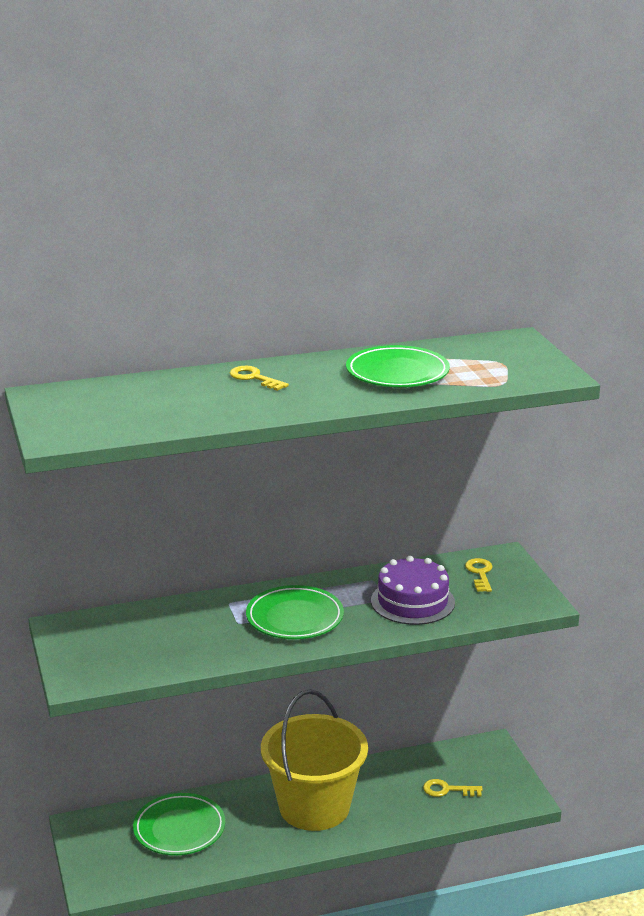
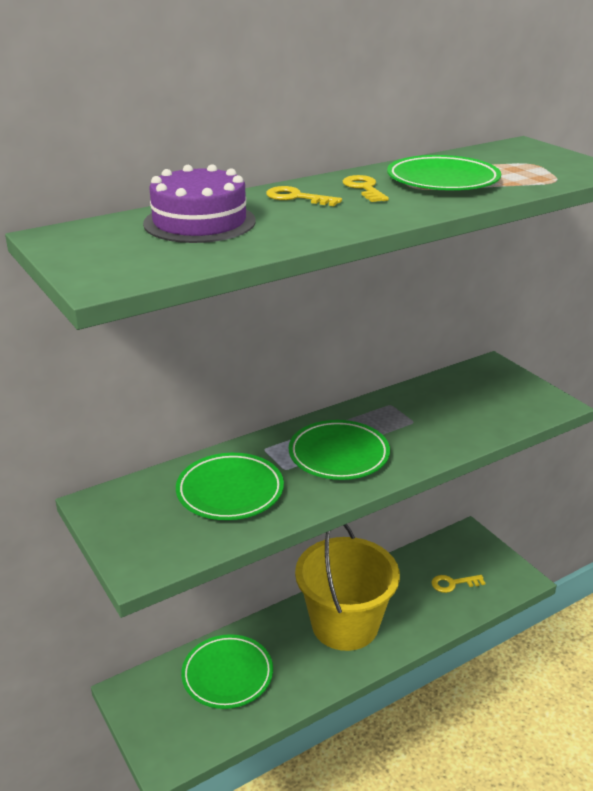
camera: 15 degrees left, 5 degrees up
(179, 634) = (230, 491): none -> green plate
(412, 601) = (440, 420): purple cake -> purple cake (199, 222)
(480, 573) = (483, 384): yellow key -> yellow key (364, 188)

